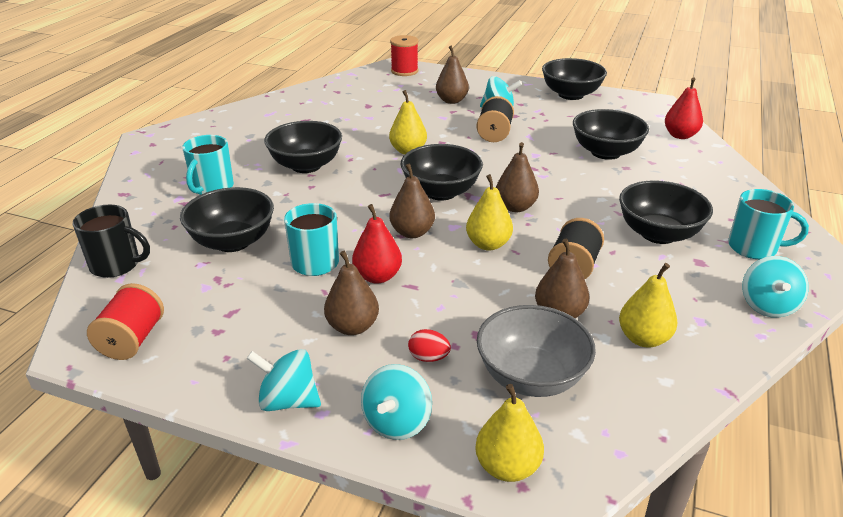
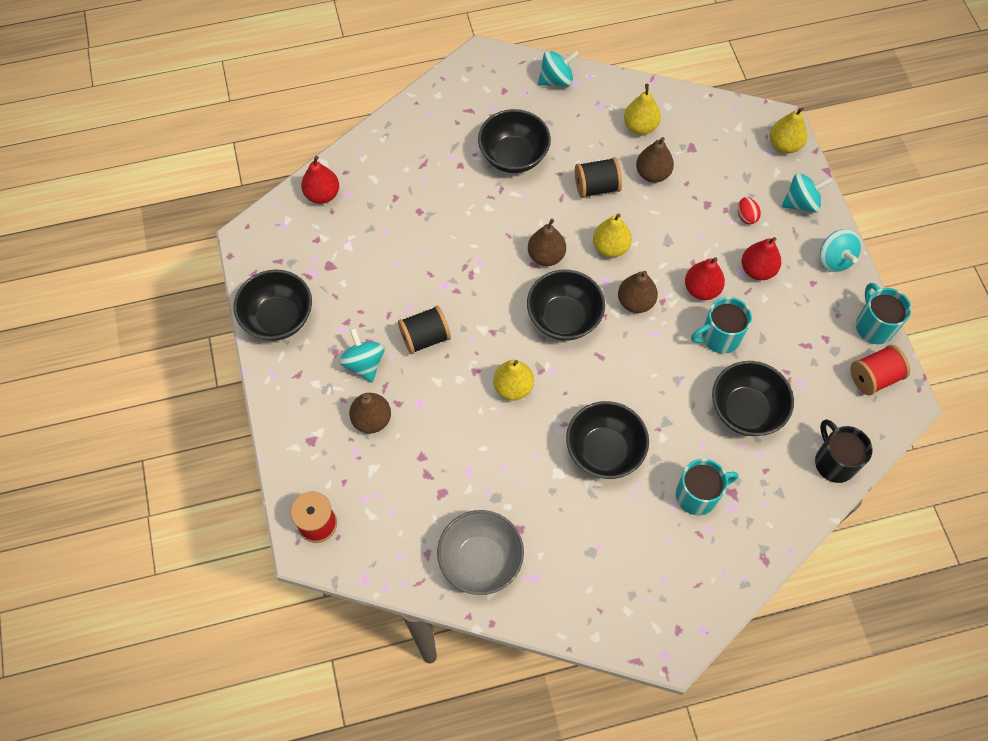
camera: 125 degrees left, 30 degrees up
(352, 327) = (757, 270): brown pear -> red pear
(531, 377) = (718, 163): grey bowl -> grey bowl (481, 560)
(606, 152) = (400, 235): black bowl -> none
(753, 248) = (490, 101): turquoise mug -> turquoise mug (874, 326)

